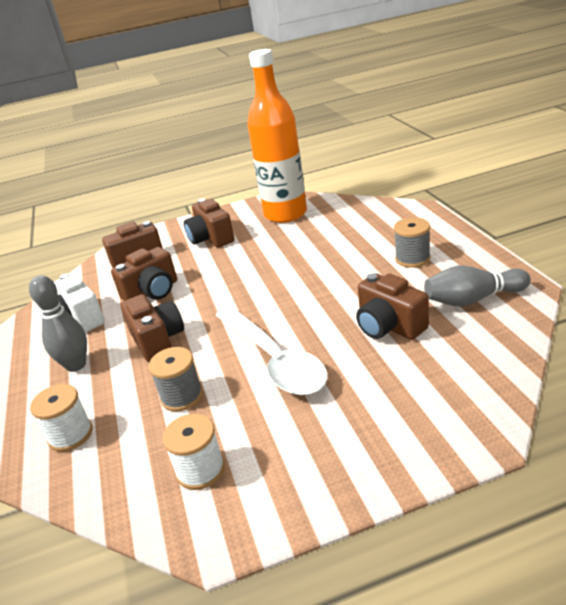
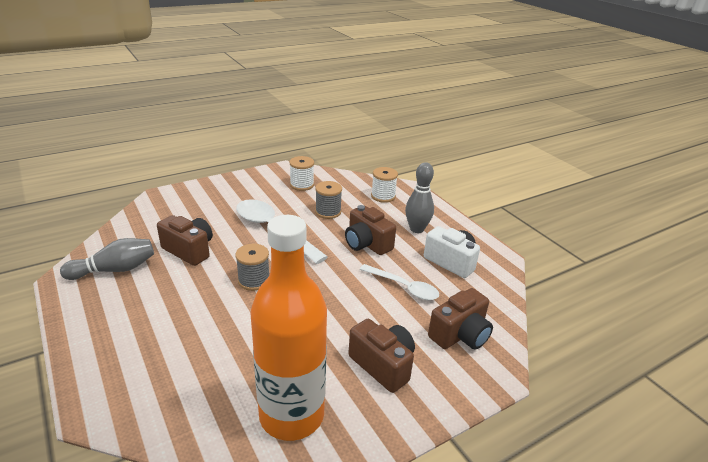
camera: 160 degrees right, 0 degrees up
(152, 292) = (404, 287): brown camera -> white spoon
(412, 259) = (144, 317): grey spool -> grey spool (254, 280)

